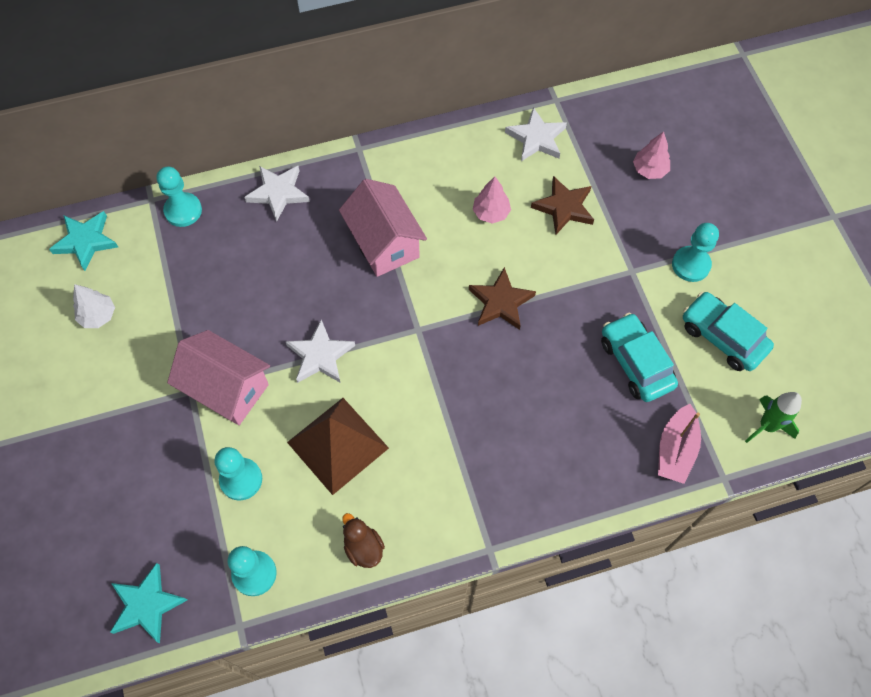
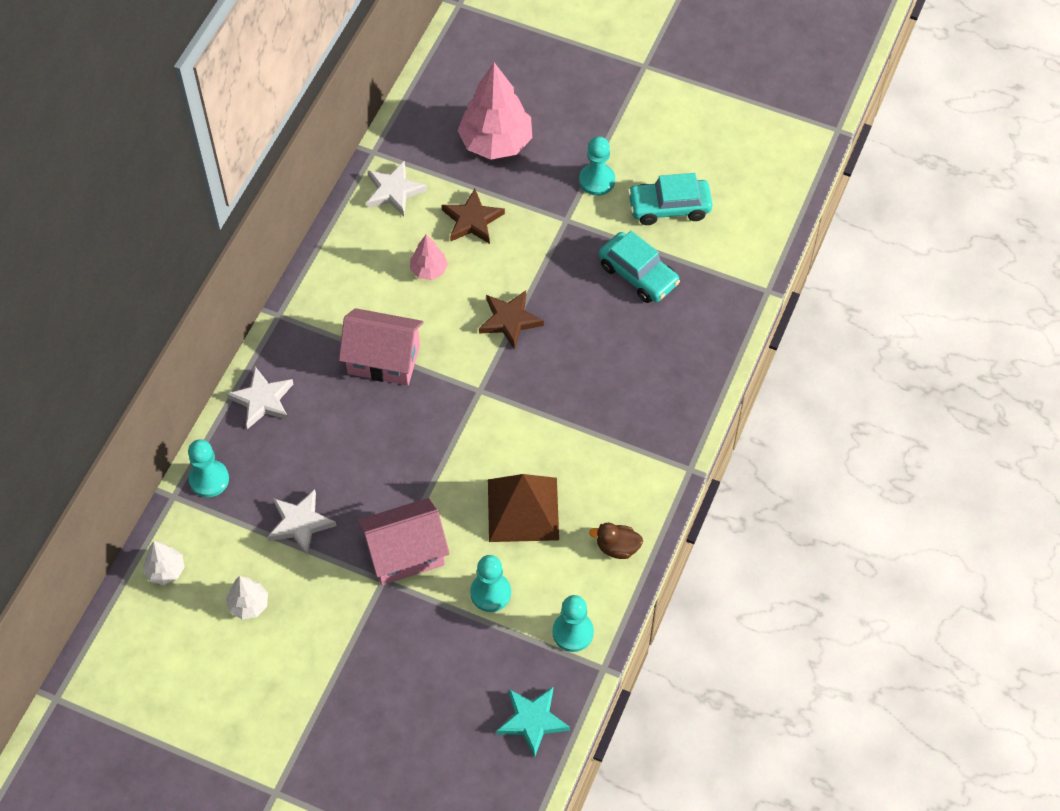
camera: 50 degrees left, 5 degrees down
(86, 241) = (165, 570): turquoise star -> white tree
(320, 355) = (438, 470): white star -> white star (300, 523)
(635, 363) = (638, 274): turquoise car -> turquoise car turned 150 degrees counterclockwise
(649, 170) = (496, 142): pink tree -> pink tree, size x2.03
(675, 450) = (722, 302): pink boat -> none
(767, 426) = (755, 236): green rocket -> none

